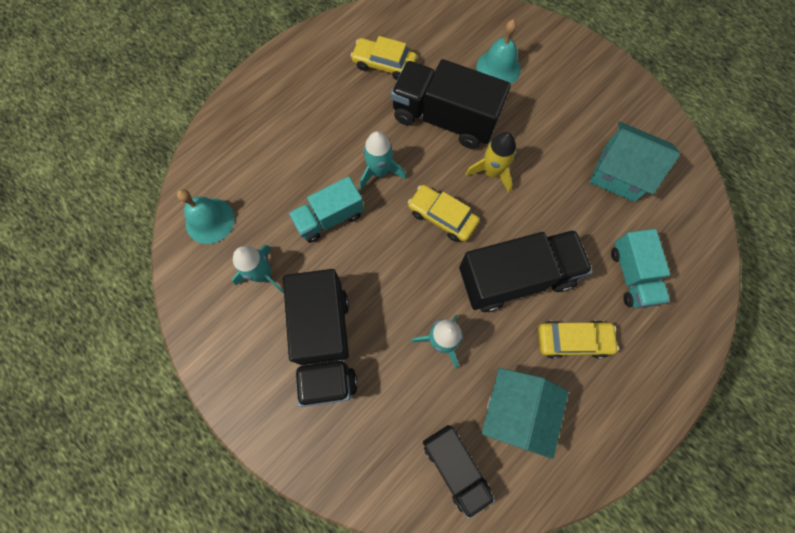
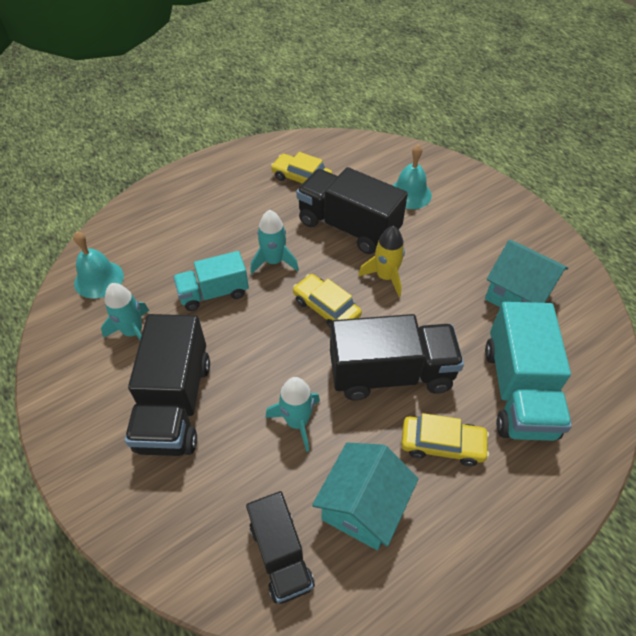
camera: 10 degrees right, 20 degrees down
(632, 275) = (518, 391): turquoise truck -> turquoise truck, size x1.61

